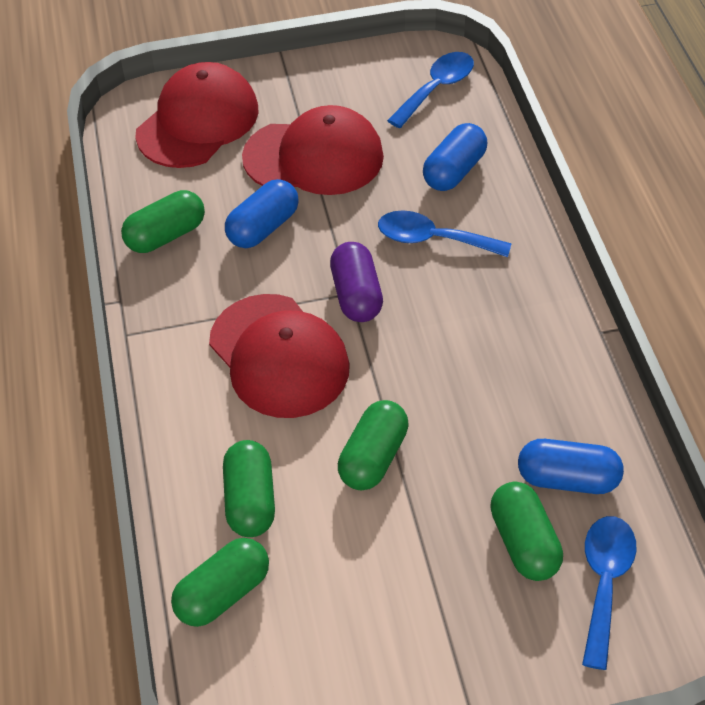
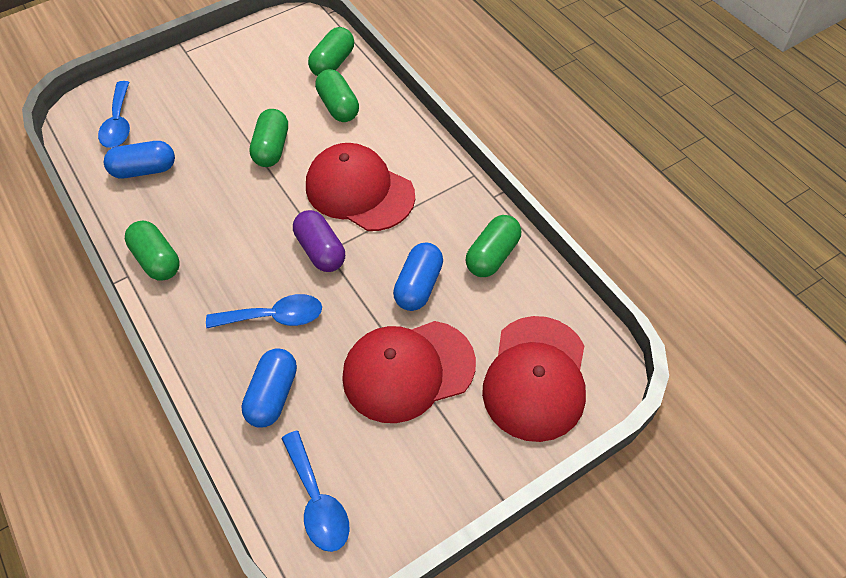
camera: 160 degrees right, 5 degrees up
(436, 89) = (317, 501): blue spoon -> blue spoon turned 45 degrees counterclockwise
(524, 543) = (168, 129): green capsule -> green capsule (157, 260)

